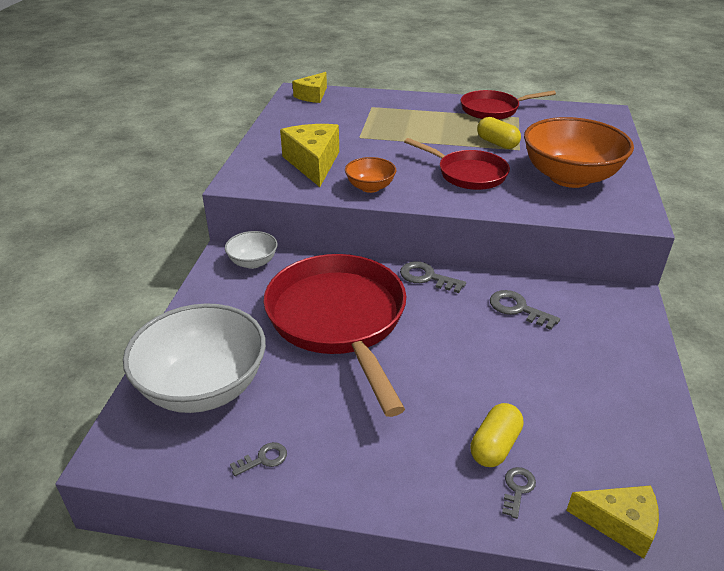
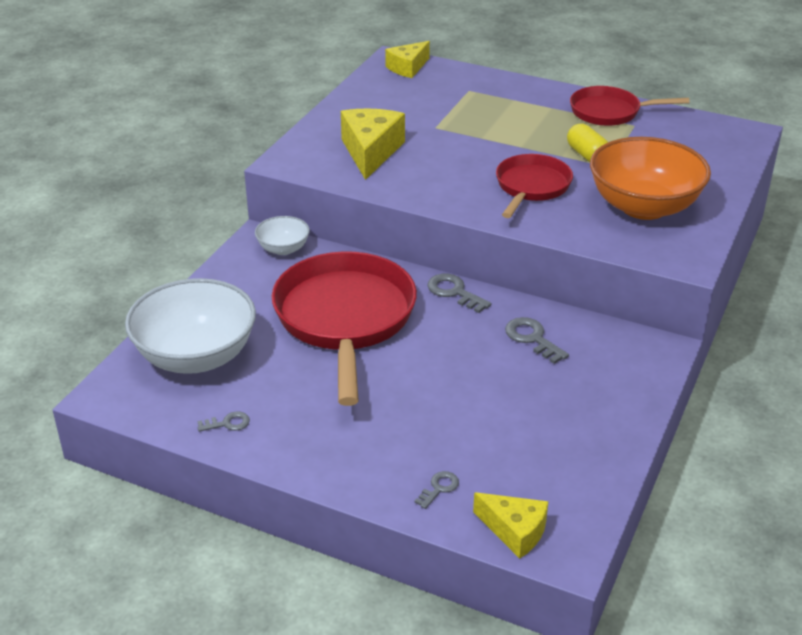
camera: 15 degrees right, 0 degrees up
(370, 187) = (417, 187): orange bowl -> none
(468, 174) = (531, 187): red pan -> red pan turned 120 degrees counterclockwise
(494, 446) = (438, 452): yellow capsule -> none

